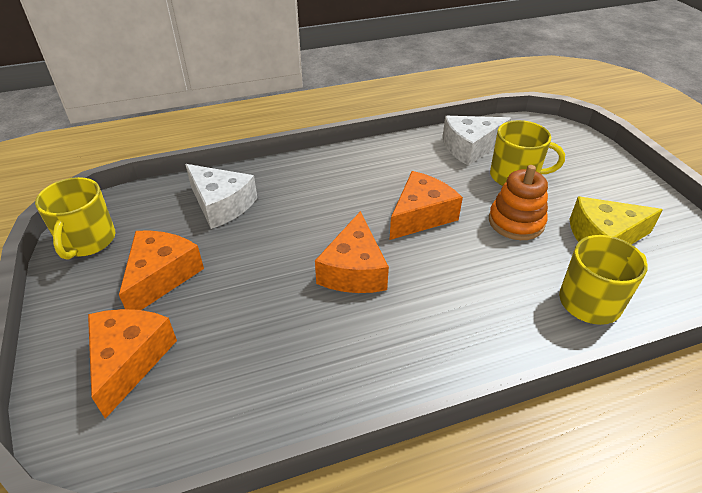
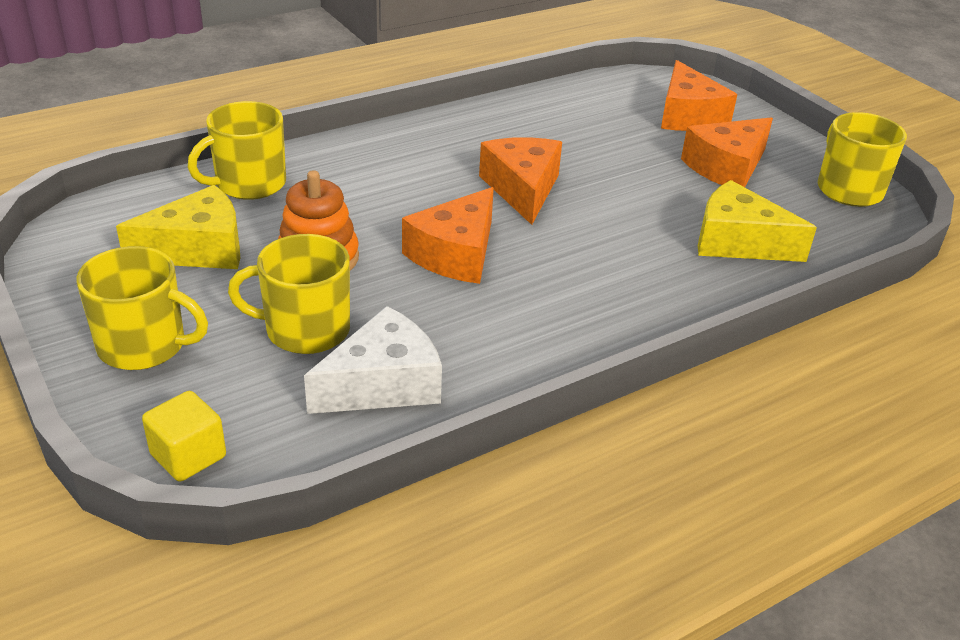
camera: 165 degrees right, 5 degrees down
(161, 276) = (727, 167): orange cheese -> orange cheese turned 45 degrees clockwise
(221, 205) = (738, 242): white cheese -> yellow cheese
(555, 130) = (188, 456): none -> yellow cube
(603, 177) = (144, 345): none -> yellow mug

